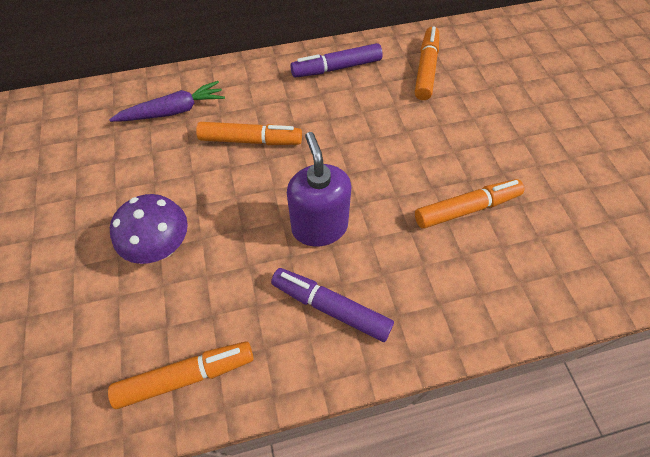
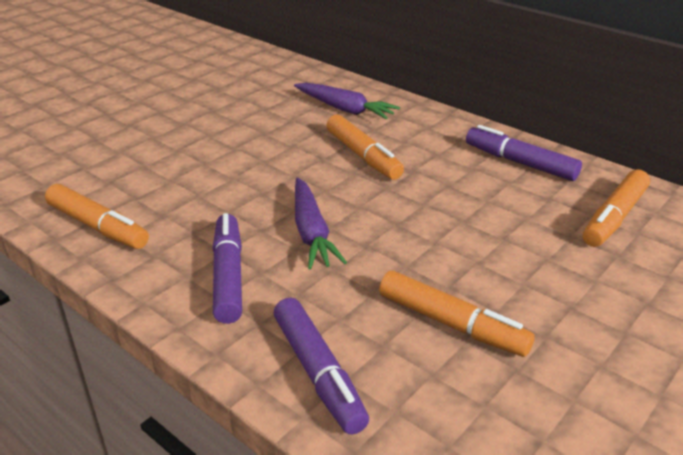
camera: 55 degrees right, 25 degrees down
(162, 247) = (205, 164): purple mushroom -> none
(319, 227) = (311, 232): purple soap dispenser -> purple carrot
(426, 69) = (614, 217): orange marker -> orange marker turned 150 degrees clockwise
(467, 305) = (318, 373): none -> purple marker

